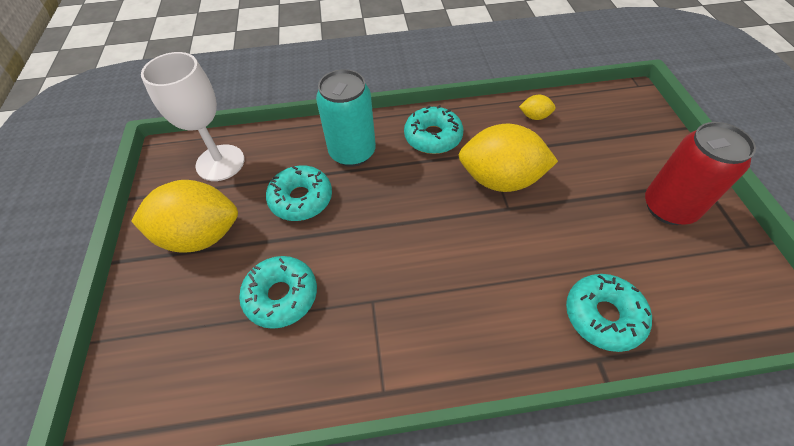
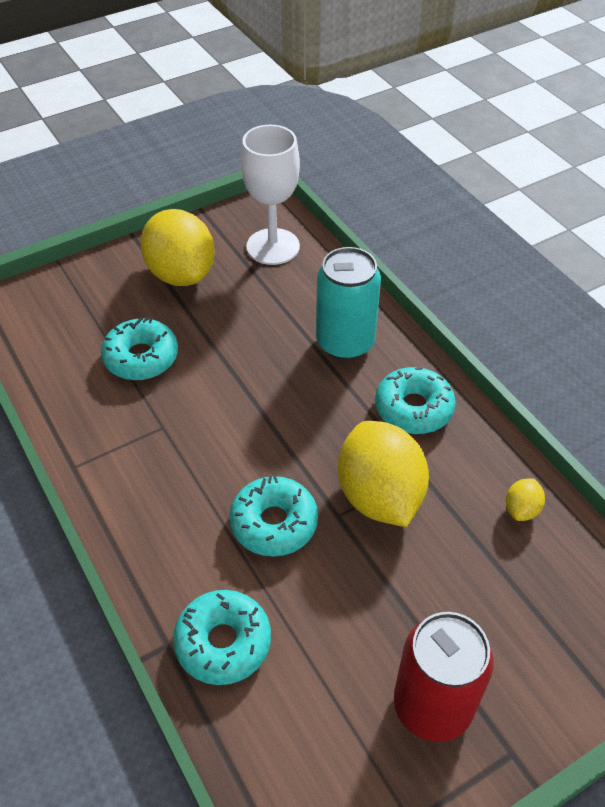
camera: 65 degrees right, 5 degrees down
(301, 199) = (258, 326): turquoise donut -> turquoise donut (274, 523)
(534, 116) = (521, 509): yellow lemon -> yellow lemon turned 45 degrees clockwise

